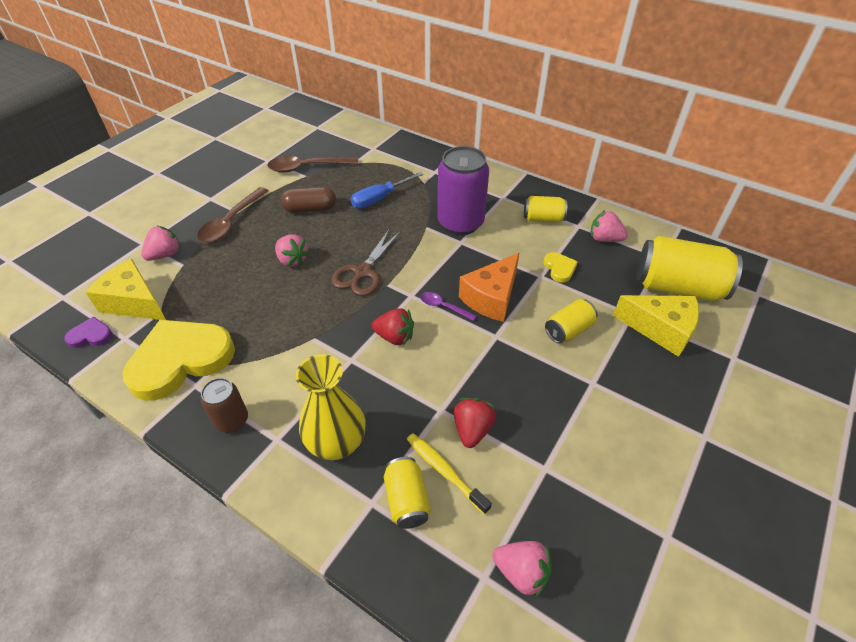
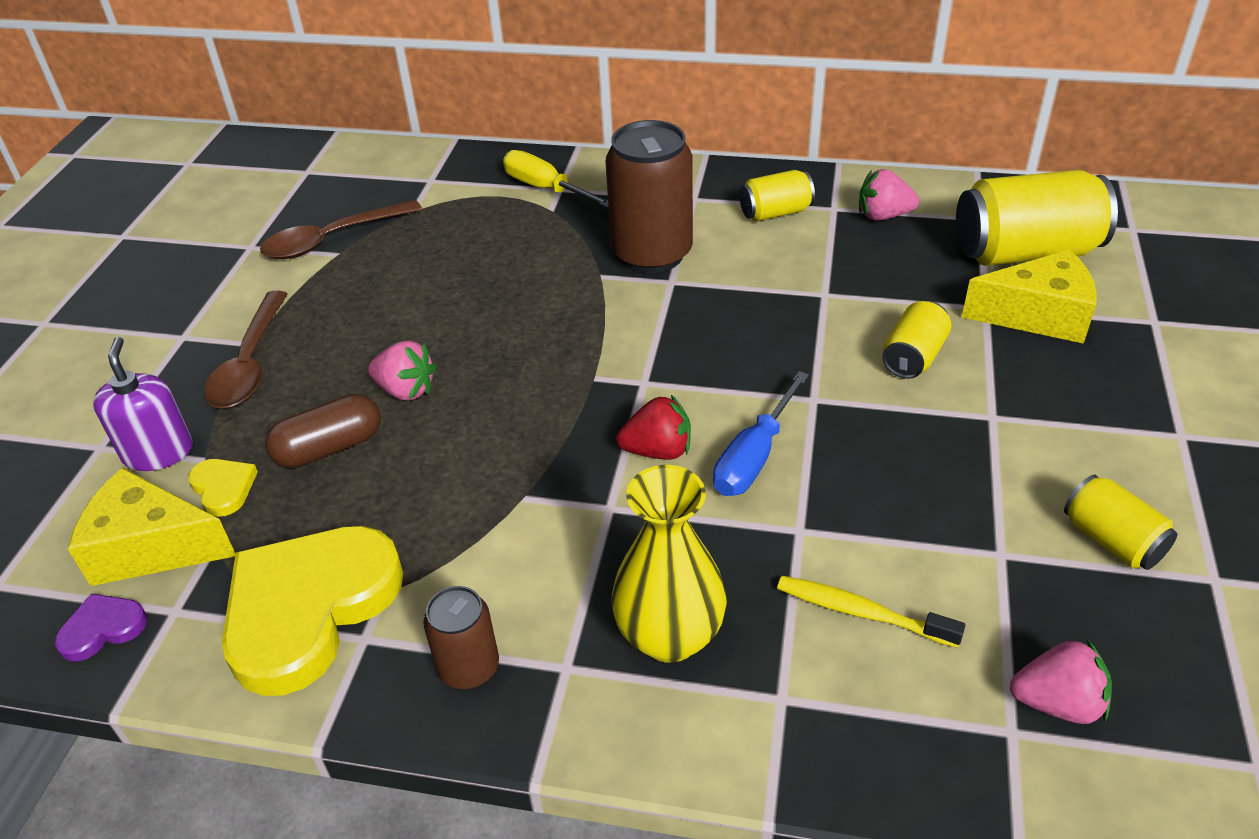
camera: 20 degrees left, 5 degrees down
(165, 255) = (158, 452): pink strawberry -> purple soap dispenser
(310, 209) = (382, 302): brown capsule -> brown capsule (329, 447)
(363, 272) = (541, 372): brown scissors -> none
(379, 199) = (494, 254): blue screwdriver -> blue screwdriver (754, 457)
(406, 500) = (832, 674): yellow can -> yellow can (1112, 541)
(427, 169) = (545, 188): none -> yellow screwdriver
(443, 307) = (706, 383): purple spoon -> none
(460, 223) = (652, 254): purple can -> brown can
(472, 430) = (864, 540): red strawberry -> none
(491, 298) = (771, 347): orange cheese -> none
(559, 268) = (845, 275): yellow heart -> yellow heart (223, 488)

